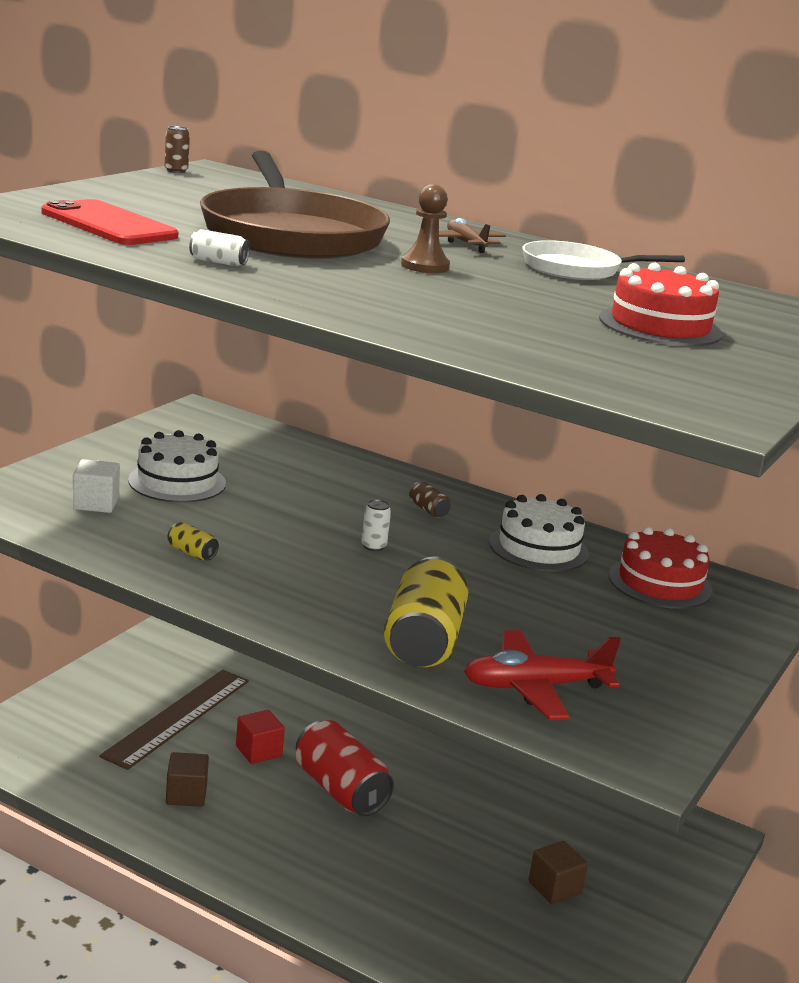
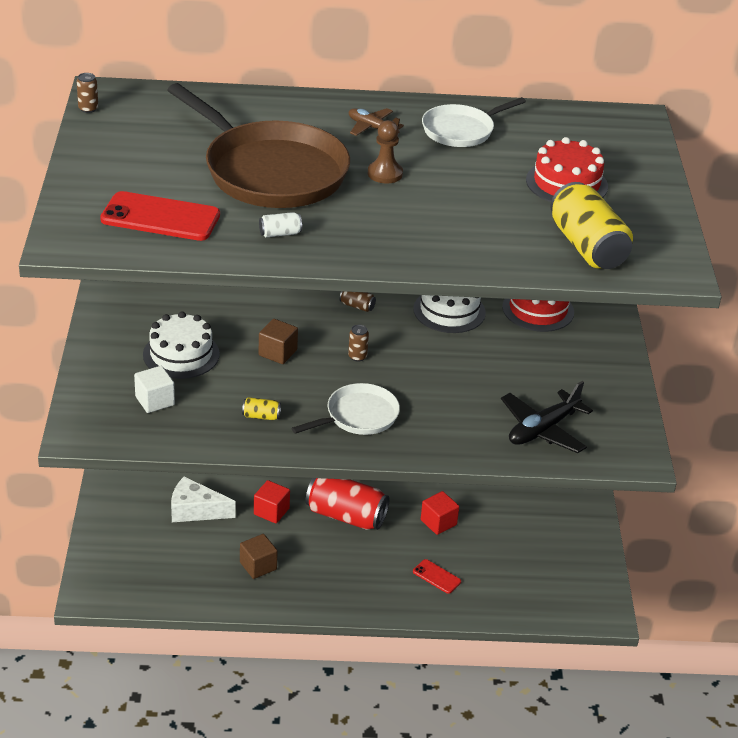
camera: 30 degrees left, 15 degrees up
(177, 717) = (195, 510): brown ruler -> white cheese
(306, 592) = (358, 416): none -> white pan
(373, 546) = (357, 356): white can -> brown can
(389, 898) = (436, 577): none -> red phone
(423, 641) = (457, 423): yellow can -> yellow can (587, 247)
(448, 843) = (438, 522): none -> red cube
(535, 687) = (543, 430): red plane -> black plane
(554, 888) = (519, 523): brown cube -> brown cube (277, 353)

